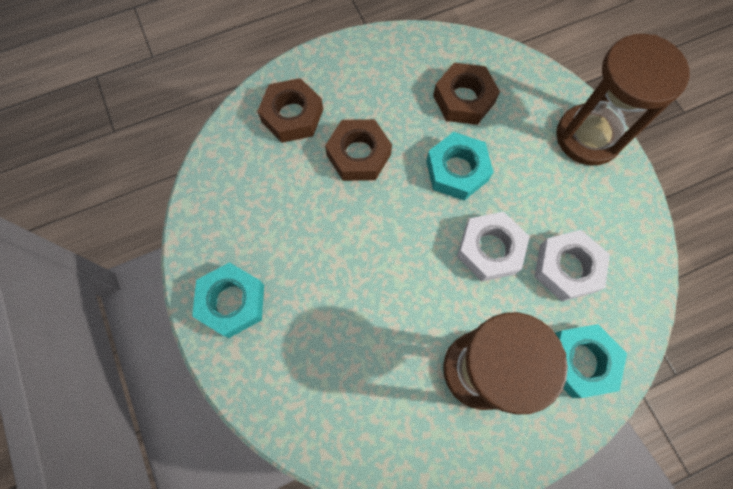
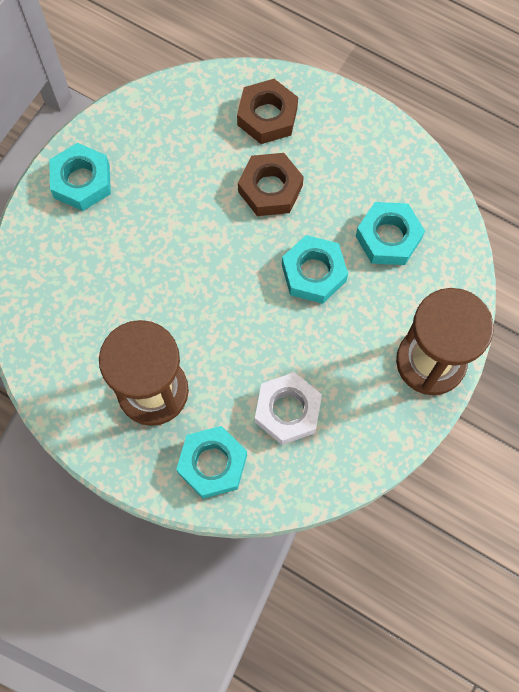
camera: 55 degrees right, 0 degrees up
(463, 99) = (388, 237): brown nut -> turquoise nut
(489, 249) = (260, 340): white nut -> none

